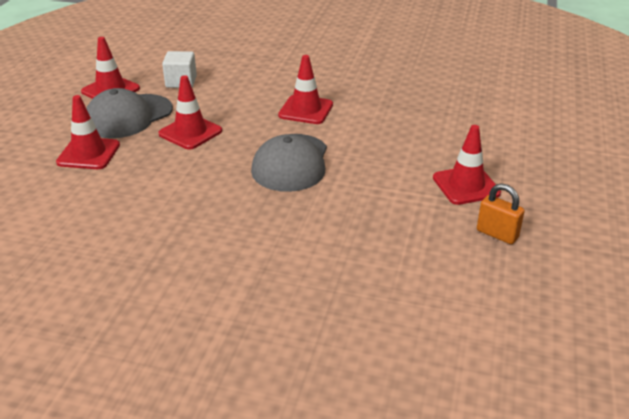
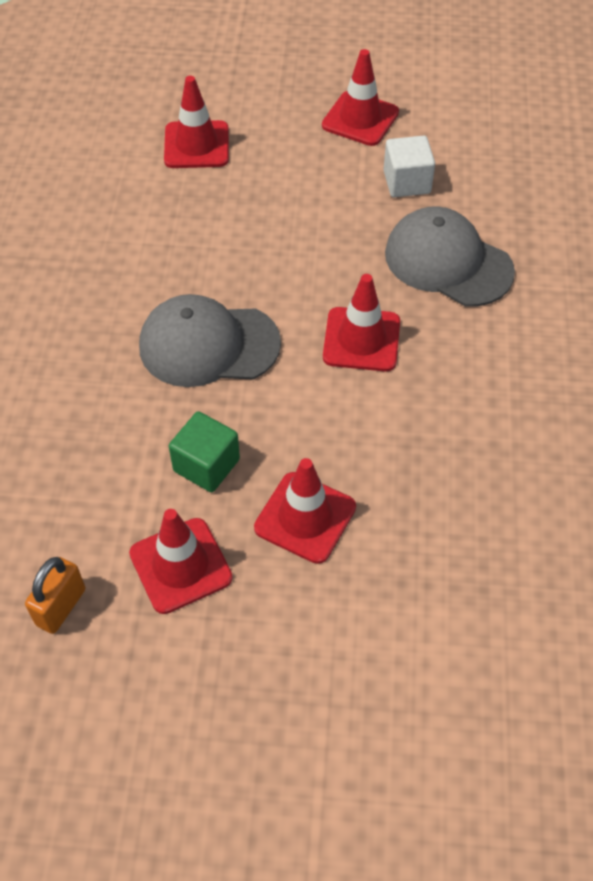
camera: 80 degrees right, 20 degrees up
(128, 116) = (294, 155): grey cap -> grey cap (448, 262)
(190, 132) = (266, 225): red traffic cone -> red traffic cone (305, 517)
(391, 171) = (206, 465): none -> green cube

